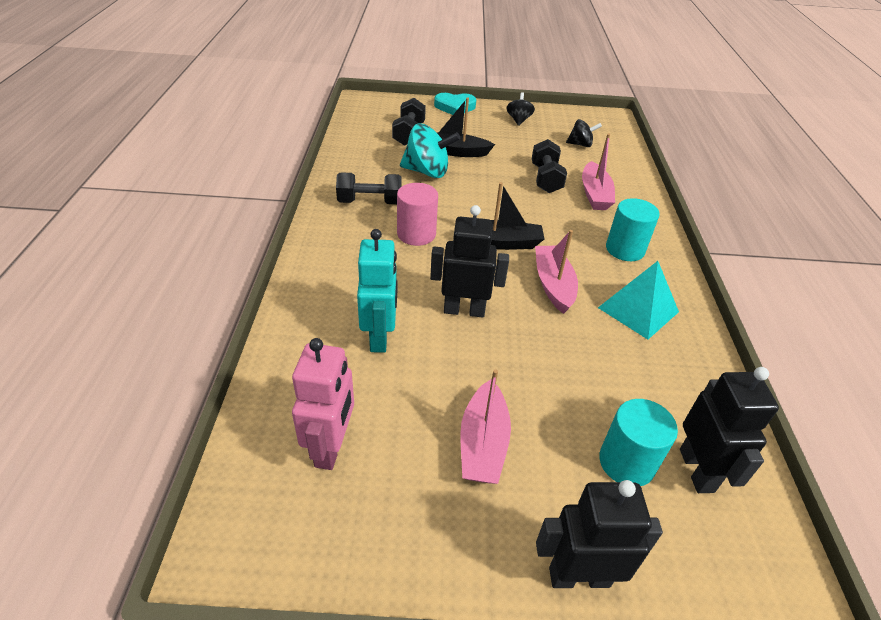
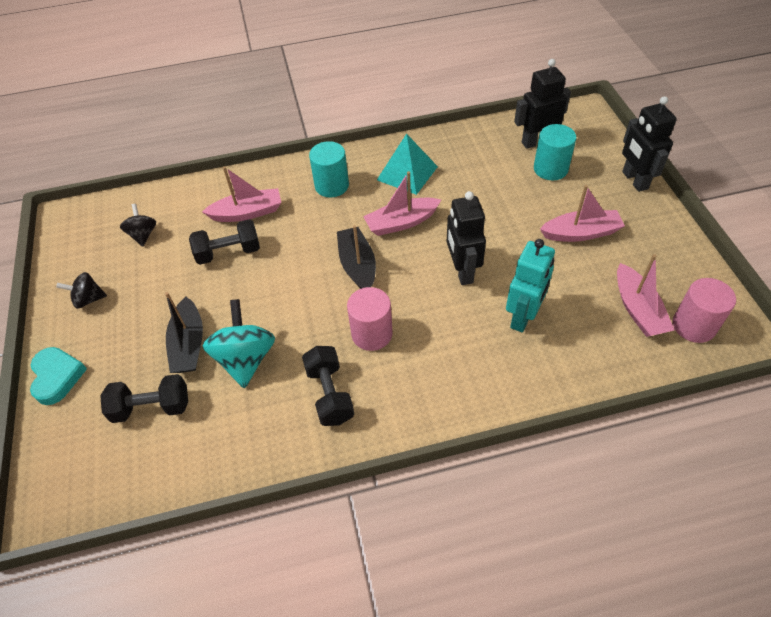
camera: 100 degrees left, 10 degrees up
(272, 498) = (693, 325): none -> pink cylinder
(331, 447) = (638, 309): pink robot -> pink boat
(379, 337) = (523, 317): turquoise robot -> turquoise robot turned 135 degrees clockwise

